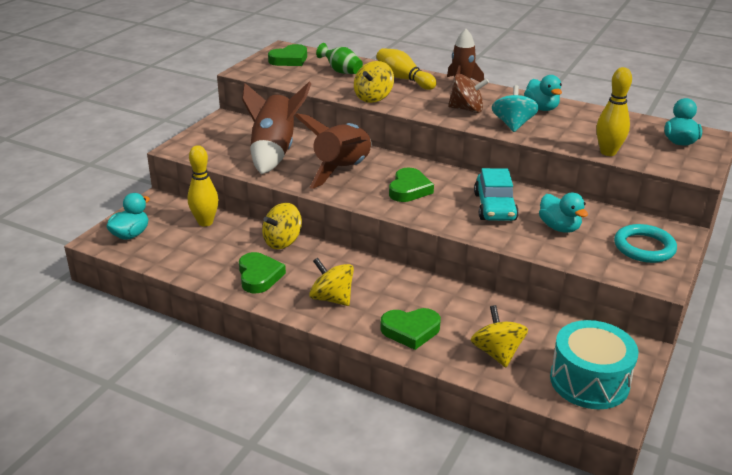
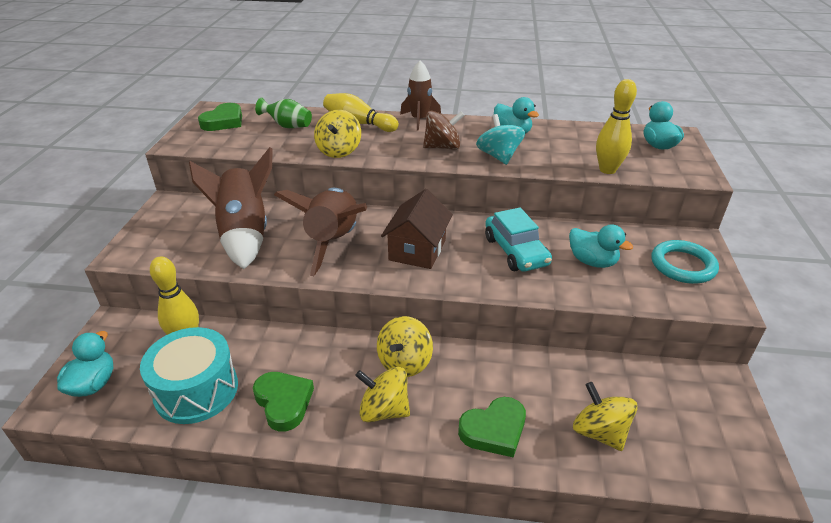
camera: 20 degrees left, 5 degrees up
(282, 242) = (291, 343): yellow spinning top -> yellow spinning top (404, 362)
(409, 189) = (417, 250): green heart -> brown house
(589, 381) = (709, 440): turquoise drum -> turquoise drum (196, 390)

